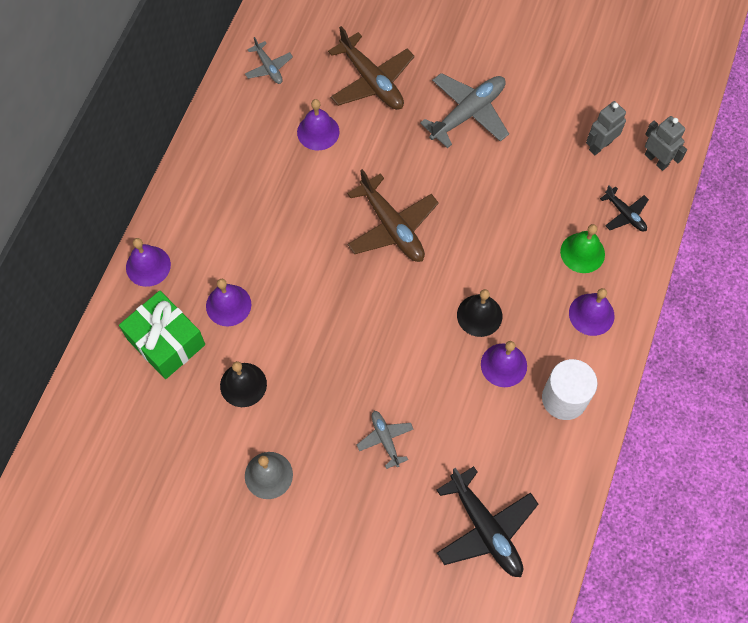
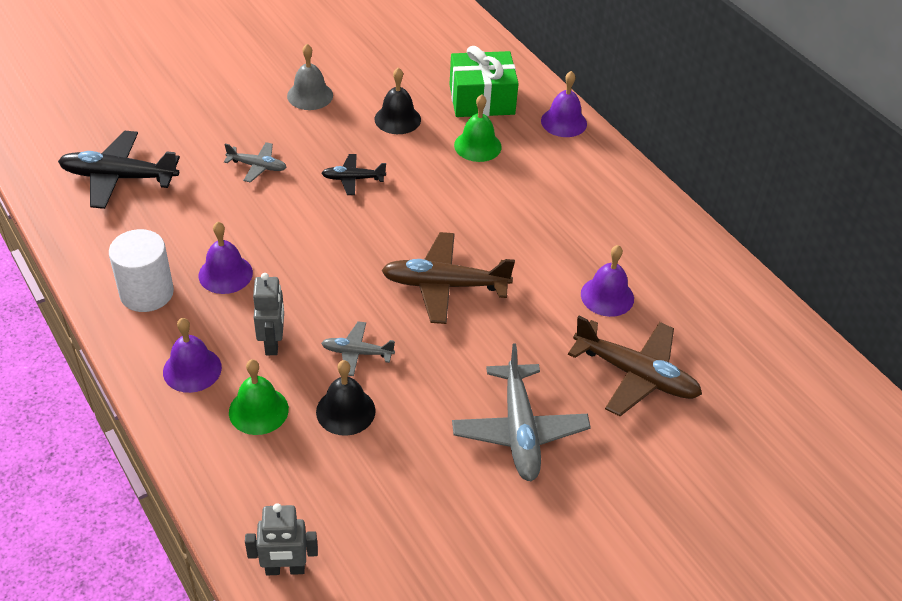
camera: 125 degrees right, 20 degrees down
(228, 305) = (477, 146): purple bell -> green bell
(269, 68) = (723, 304): grey plane -> grey plane (356, 353)
(372, 81) = (636, 375): brown plane -> brown plane turned 150 degrees counterclockwise
(479, 315) = (289, 288): black bell -> black bell (345, 411)
(600, 145) = (360, 525): grey robot -> grey robot (272, 343)
(625, 214) = (256, 482): black plane -> black plane (353, 179)

